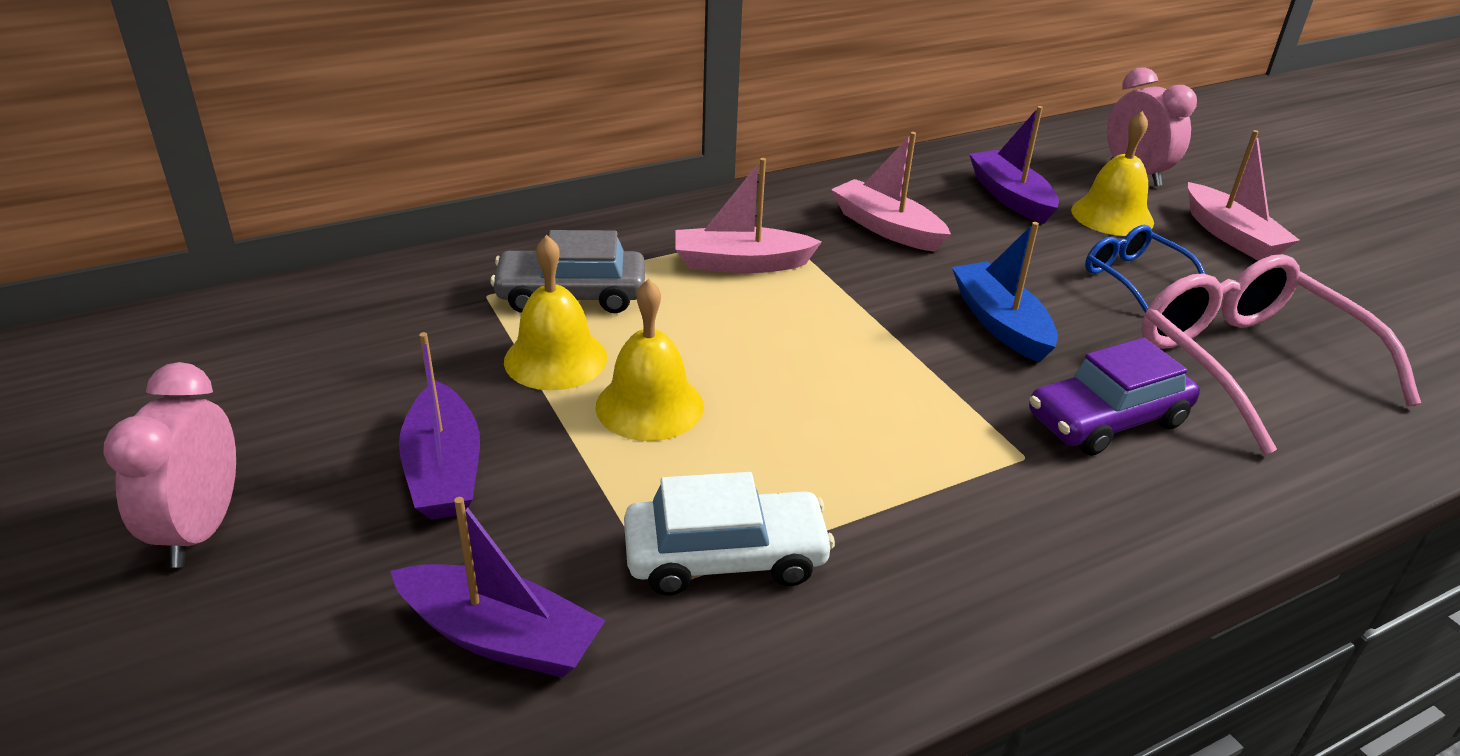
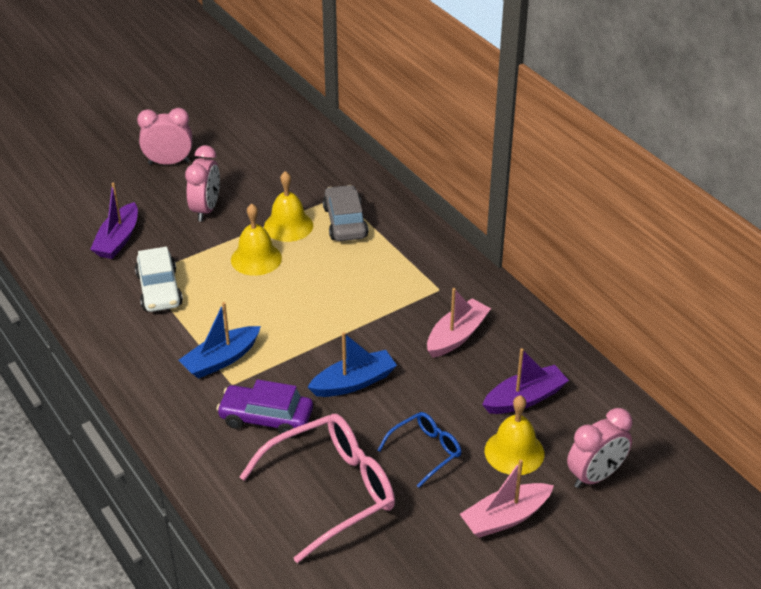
camera: 85 degrees right, 5 degrees up
(444, 470) = (206, 209): purple boat -> pink clock
(740, 263) = (394, 277): pink boat -> none
(959, 468) = (221, 360): none -> blue boat
(1107, 420) = (266, 418): purple car -> purple car turned 45 degrees counterclockwise

